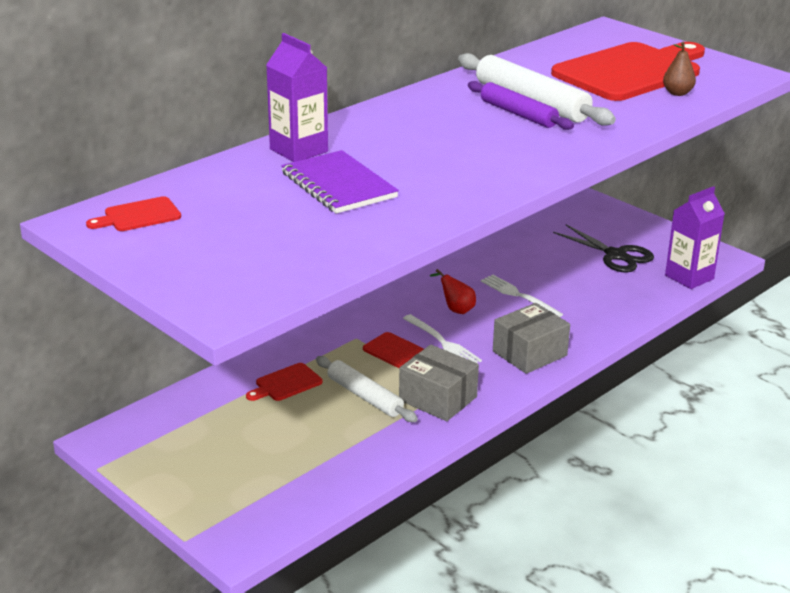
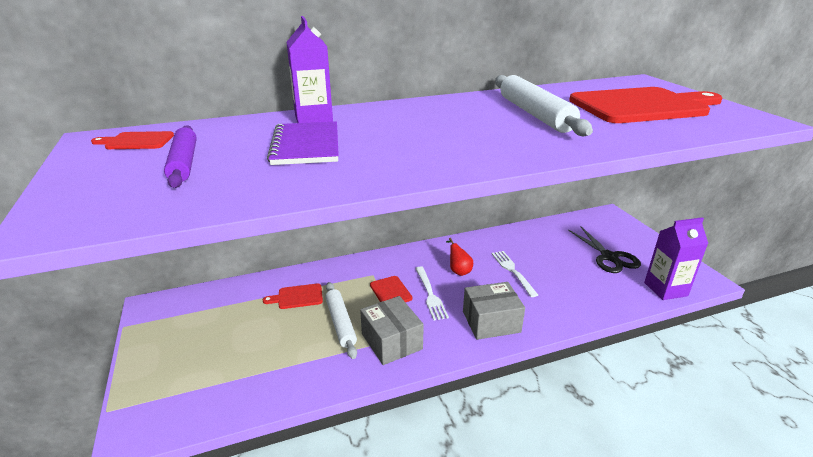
camera: 25 degrees right, 0 degrees up
(518, 114) = (514, 120): purple rolling pin -> purple rolling pin (184, 163)
(677, 93) = (677, 125): brown pear -> none

